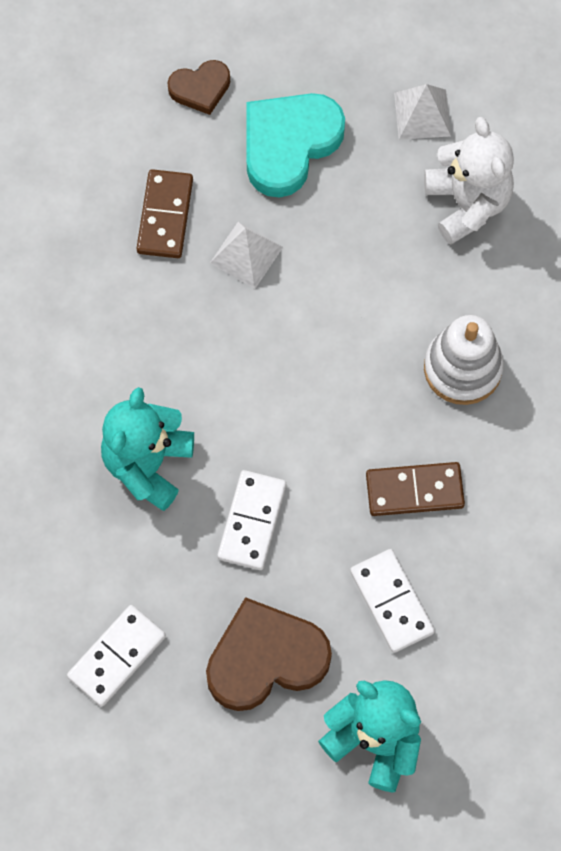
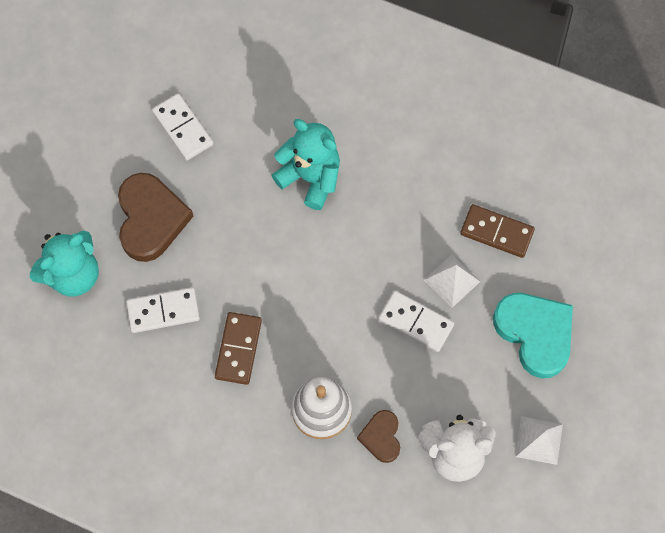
camera: 105 degrees right, 0 degrees up
(200, 88) = (597, 282): brown heart -> brown heart (381, 437)
(252, 521) = (249, 234): white domino -> white domino (415, 322)

